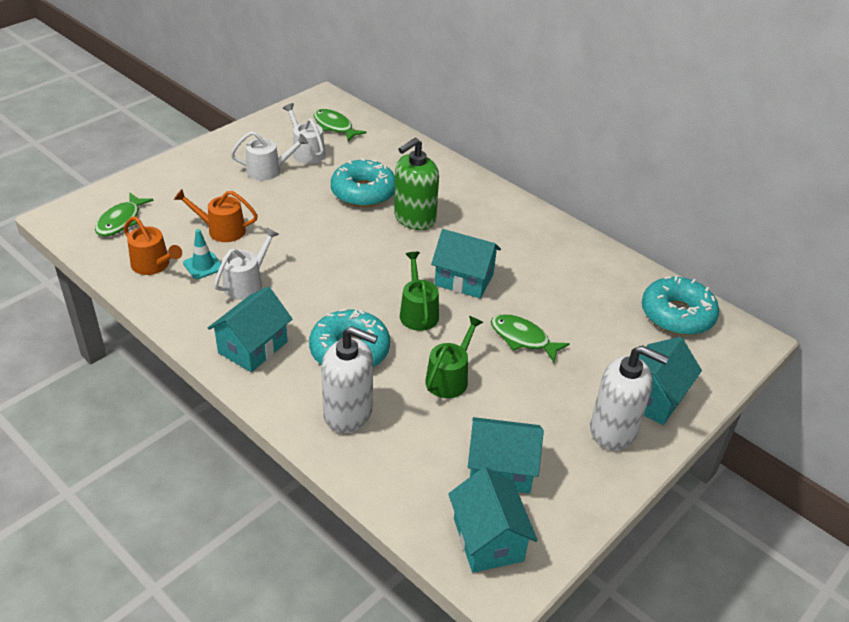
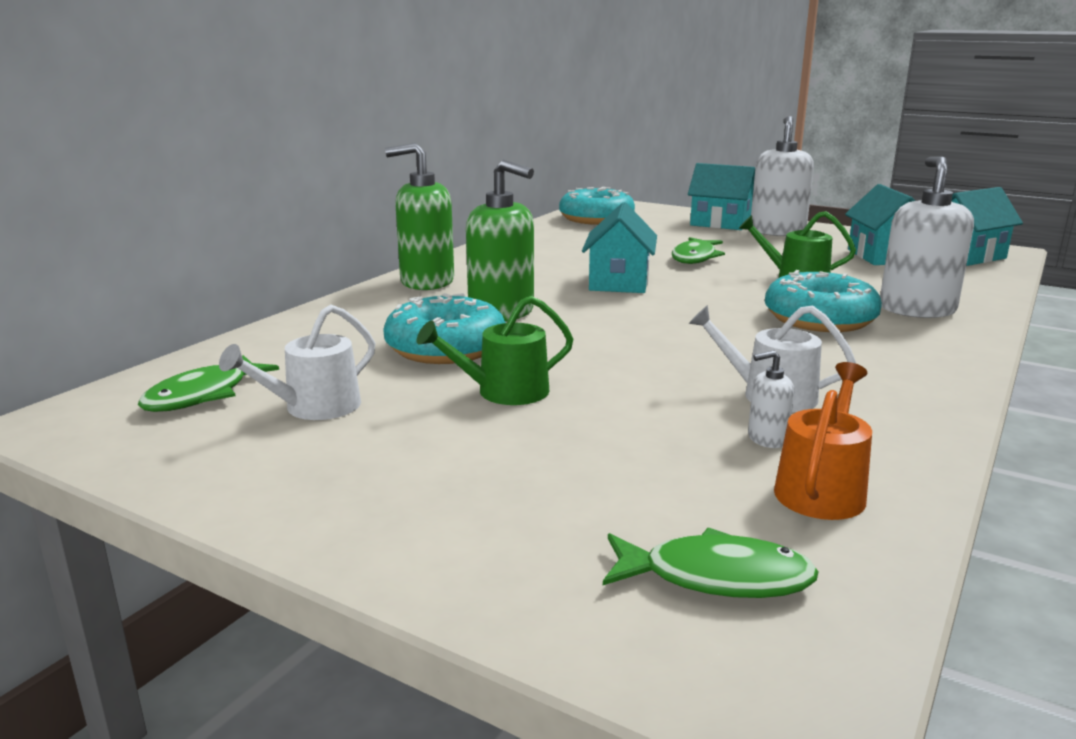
camera: 100 degrees left, 20 degrees down
(203, 265) = (767, 439): turquoise traffic cone -> white soap dispenser
(221, 230) = (644, 442): orange watering can -> none
(253, 347) = (897, 369): turquoise house -> none
(268, 170) = (400, 433): white watering can -> none
(418, 312) = (706, 296): green watering can -> green watering can (504, 392)
(489, 198) = (426, 282): none -> green soap dispenser

